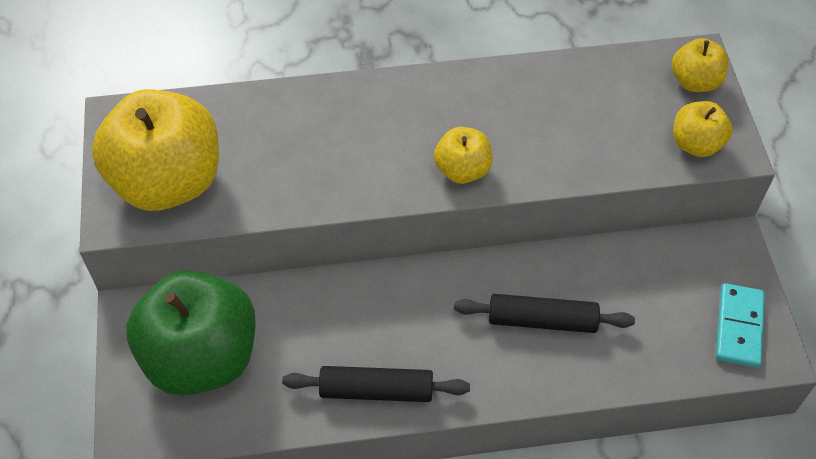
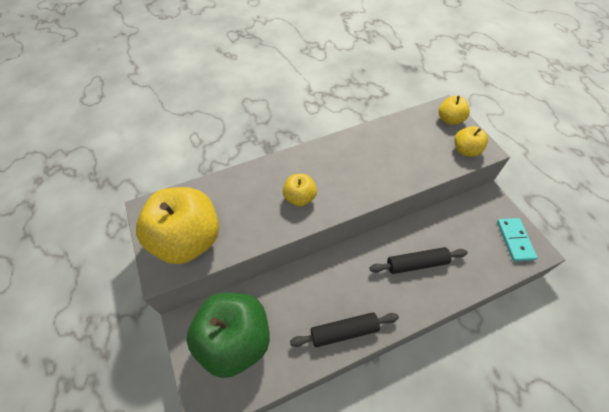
camera: 15 degrees left, 0 degrees up
(462, 170) = (354, 192): yellow apple -> yellow apple (300, 198)

